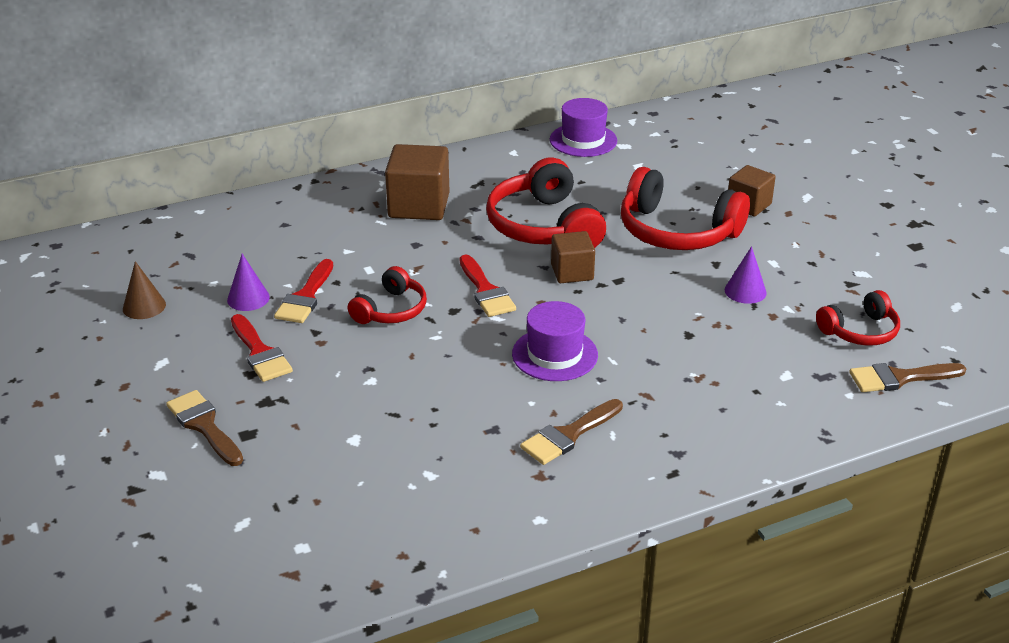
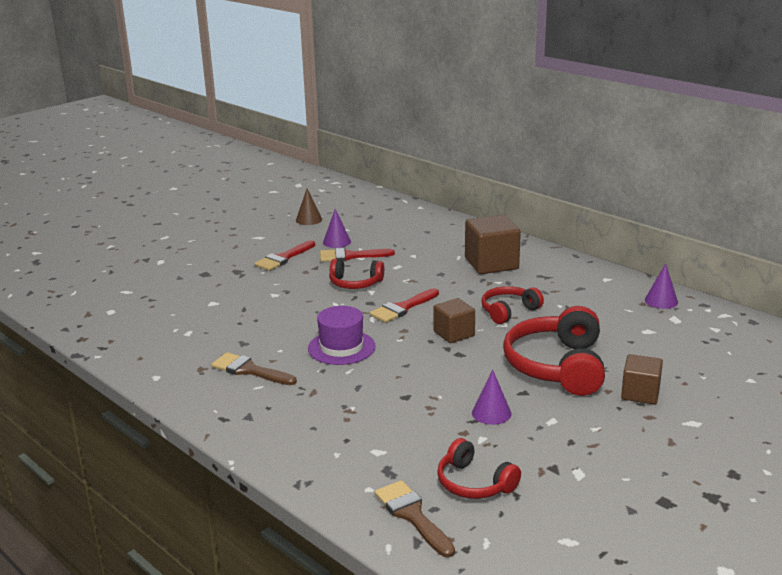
camera: 70 degrees right, 10 degrees down
(204, 425) = (207, 261): brown brush -> none
(544, 226) = (508, 311): red headphones -> red headphones, size x0.57
(583, 140) = (661, 301): purple hat -> purple cone

